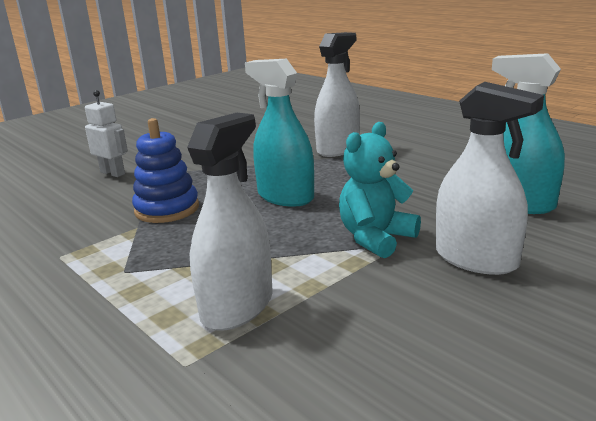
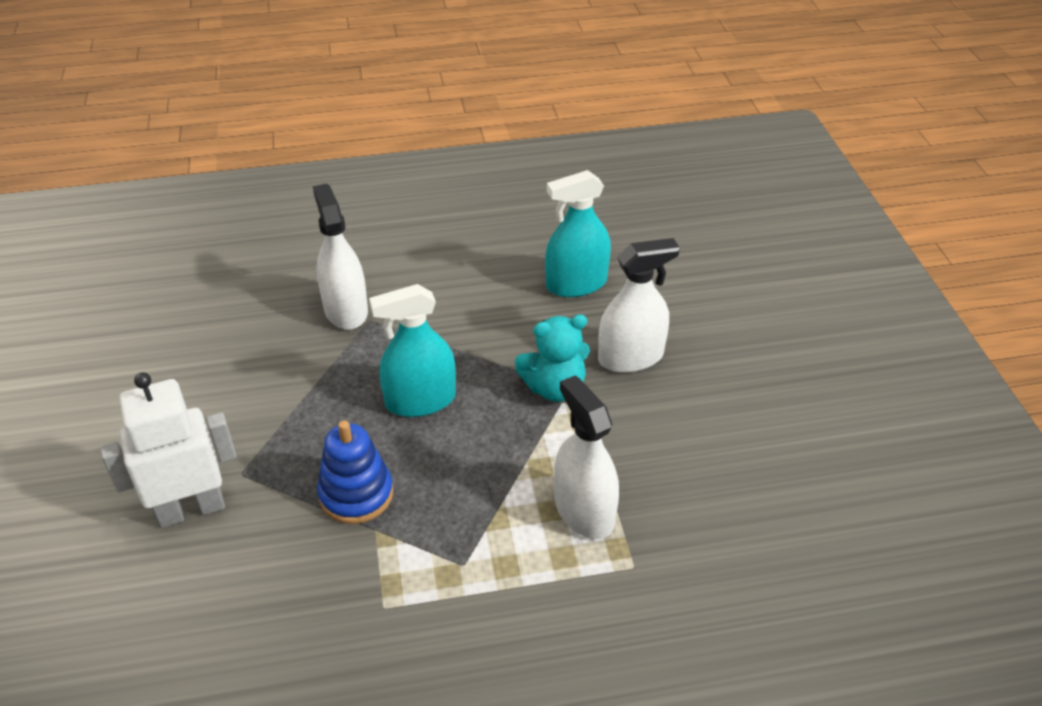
camera: 60 degrees left, 20 degrees up
(113, 173) = (191, 509): white robot -> white robot, size x1.69
(376, 238) = (554, 388): turquoise teddy bear -> turquoise teddy bear turned 90 degrees counterclockwise

